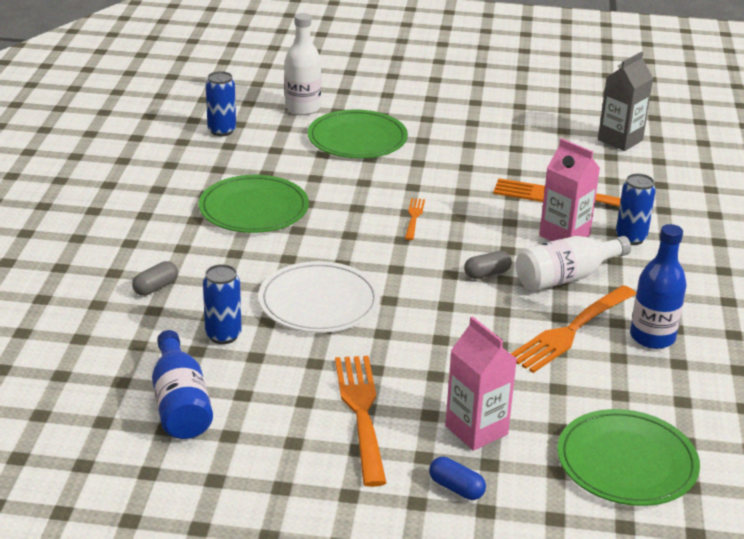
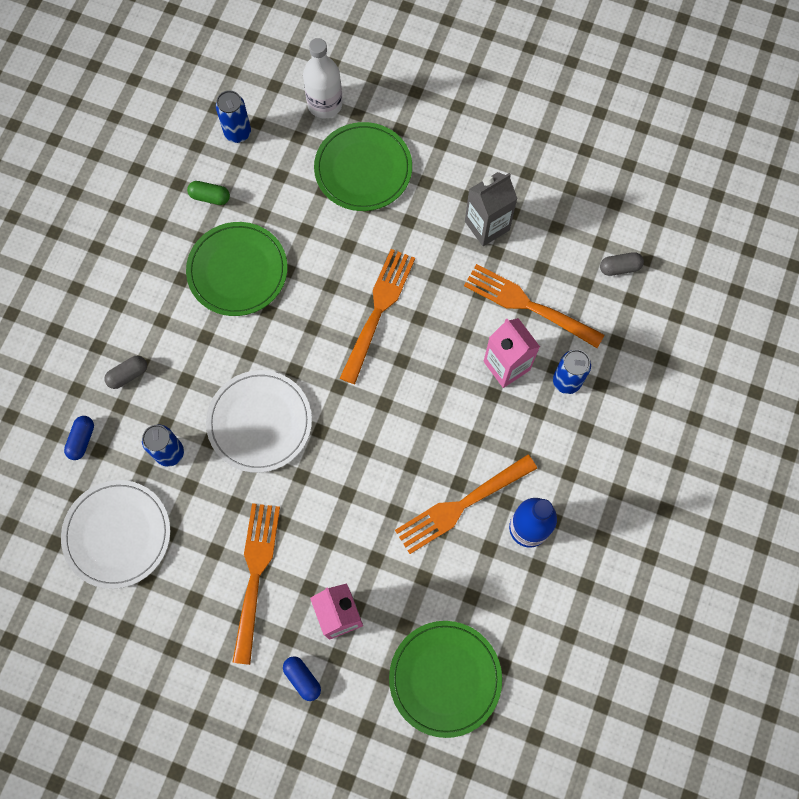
camera: 15 degrees right, 40 degrees up
(115, 339) = (82, 440): none -> blue capsule
(180, 404) = (117, 534): blue bottle -> white plate
(207, 168) = (210, 197): none -> green capsule
(414, 217) = (378, 311): orange fork -> orange fork, size x2.03
(487, 274) = (416, 410): grey capsule -> grey capsule (619, 267)
(566, 277) = (485, 429): white bottle -> none
(620, 140) = (621, 215): grey carton -> grey carton (487, 226)

